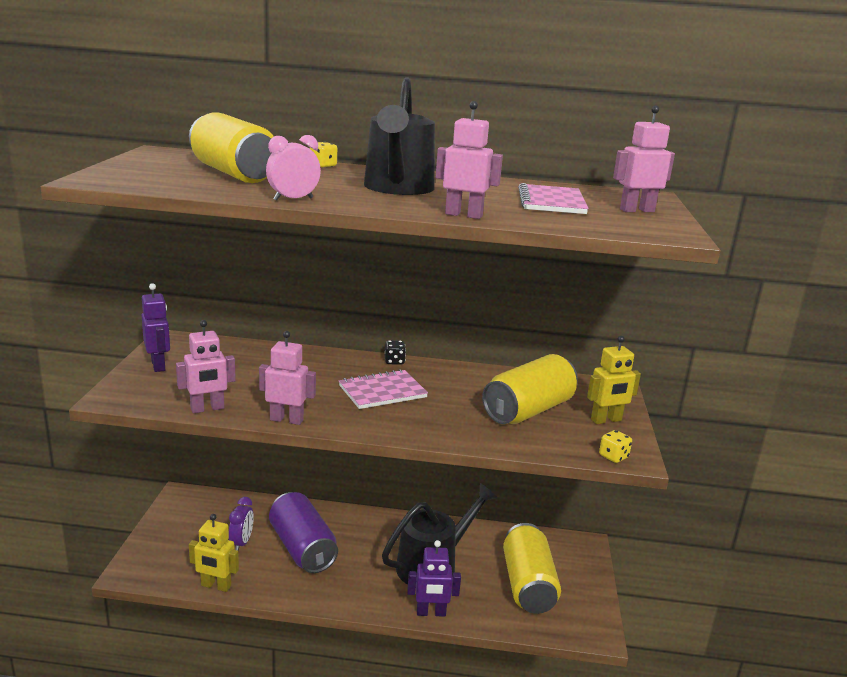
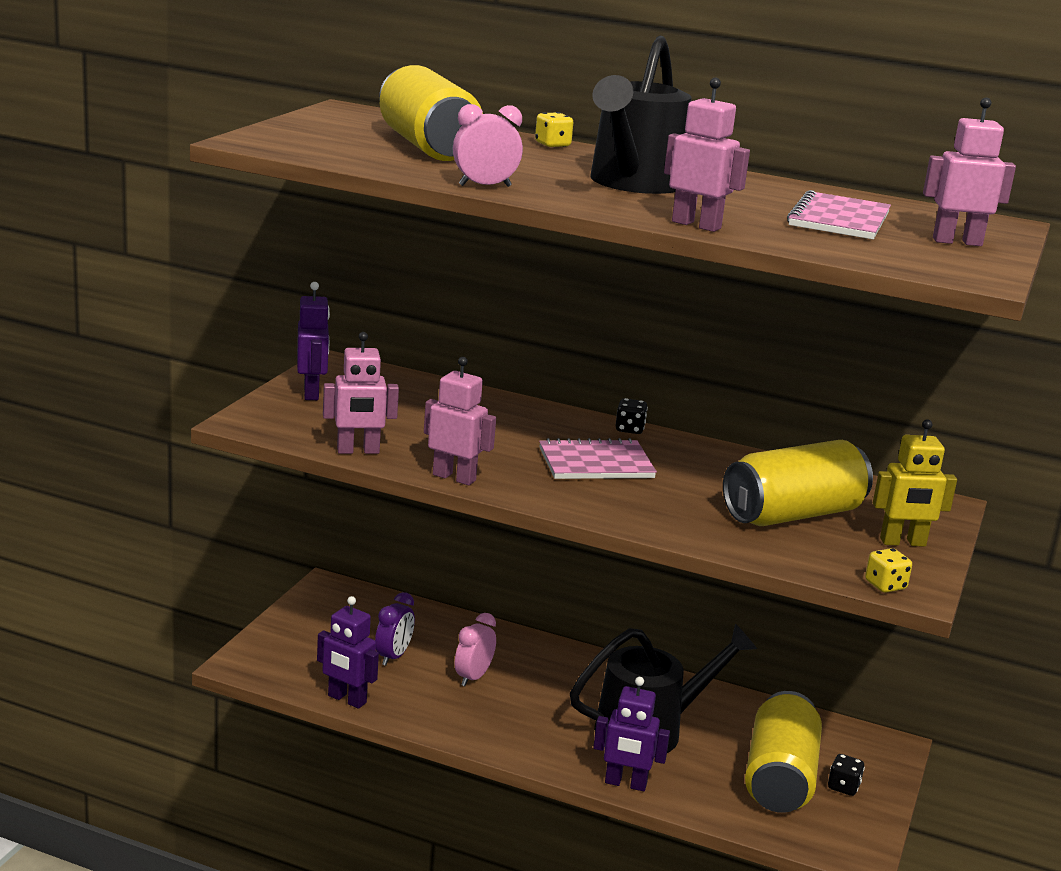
camera: 15 degrees right, 0 degrees up
(216, 586) = (346, 699): yellow robot -> purple robot
(302, 548) = (473, 677): purple can -> pink clock
(569, 582) = (843, 787): none -> black dice

